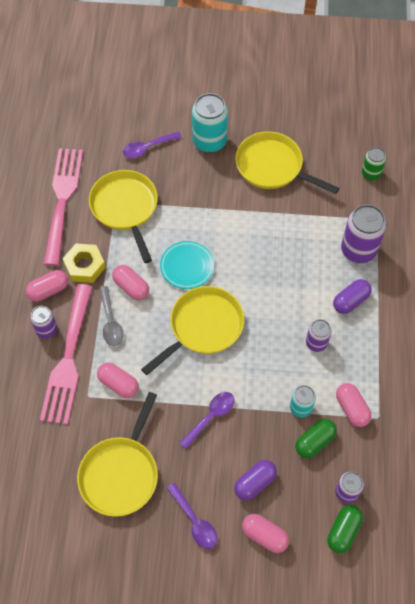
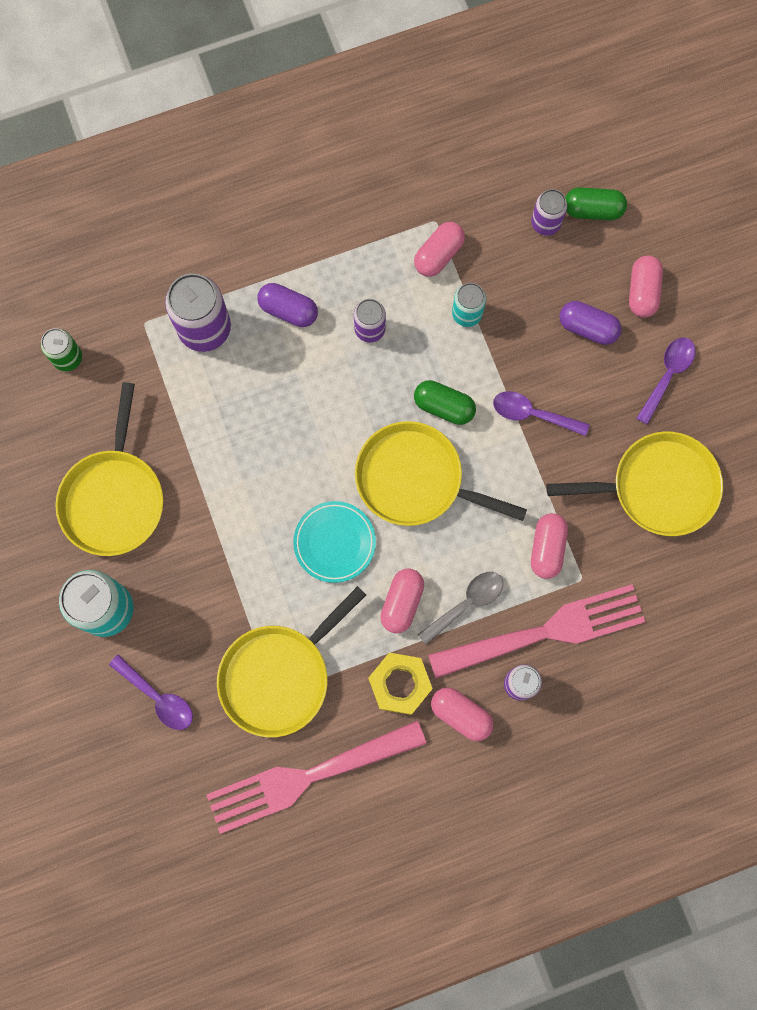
camera: 115 degrees left, 15 degrees up
(314, 441) = (502, 281): green capsule -> green capsule (444, 406)

